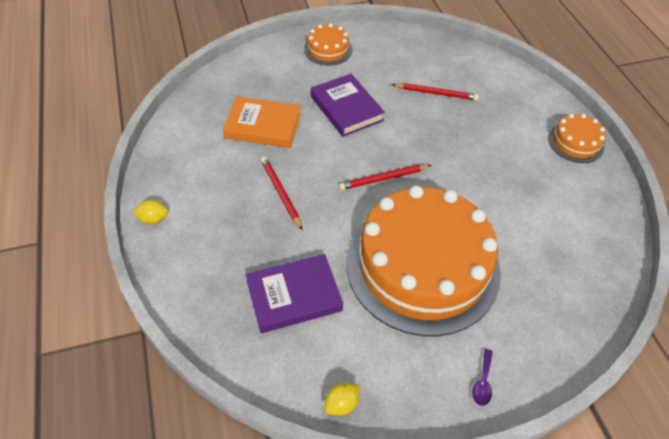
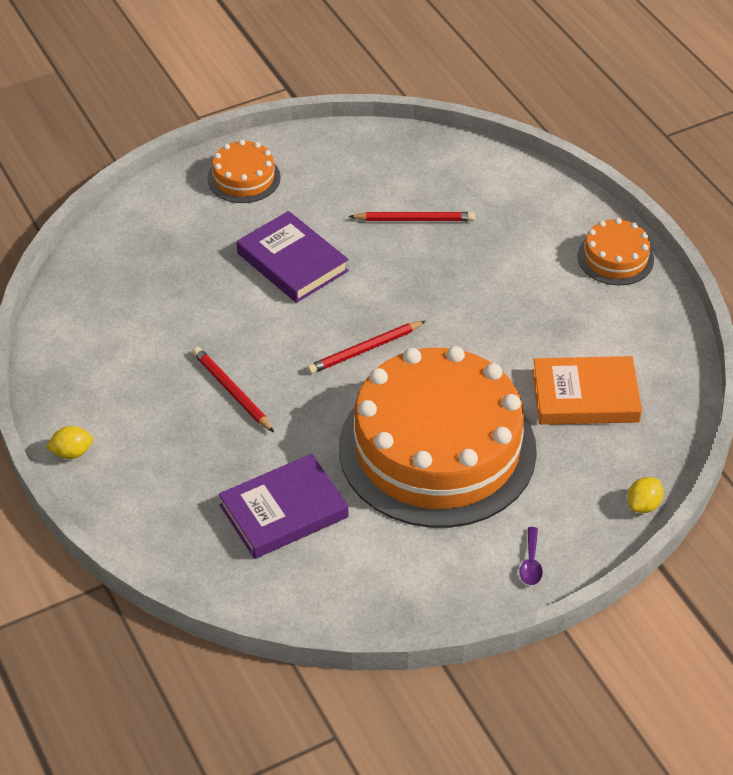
camera: 10 degrees left, 5 degrees down
(263, 126) = (181, 306): orange book -> orange book (585, 396)
(341, 404) = (370, 614): yellow lemon -> yellow lemon (643, 505)

